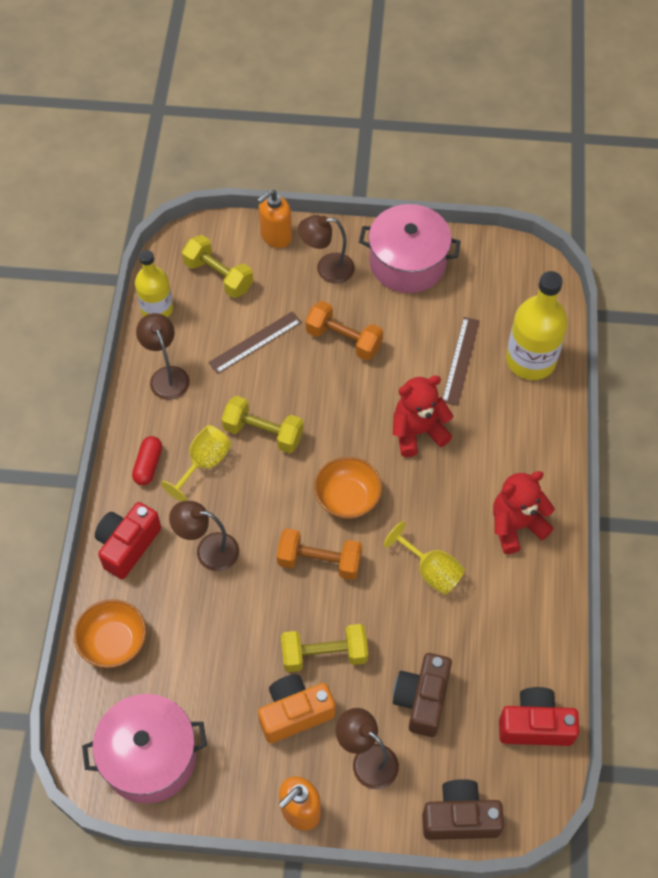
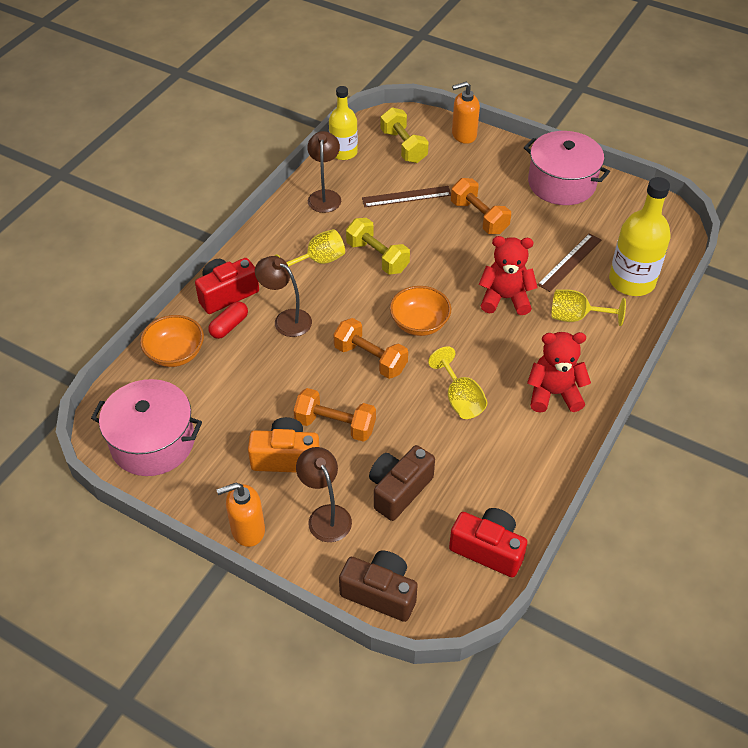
camera: 25 degrees right, 10 degrees down
(148, 465) = (275, 248): red capsule -> red capsule (229, 326)
(324, 654) = (335, 425): yellow dumbbell -> orange dumbbell
(327, 269) = (492, 167): brown lamp -> none
(497, 426) = (576, 317): none -> yellow goblet

